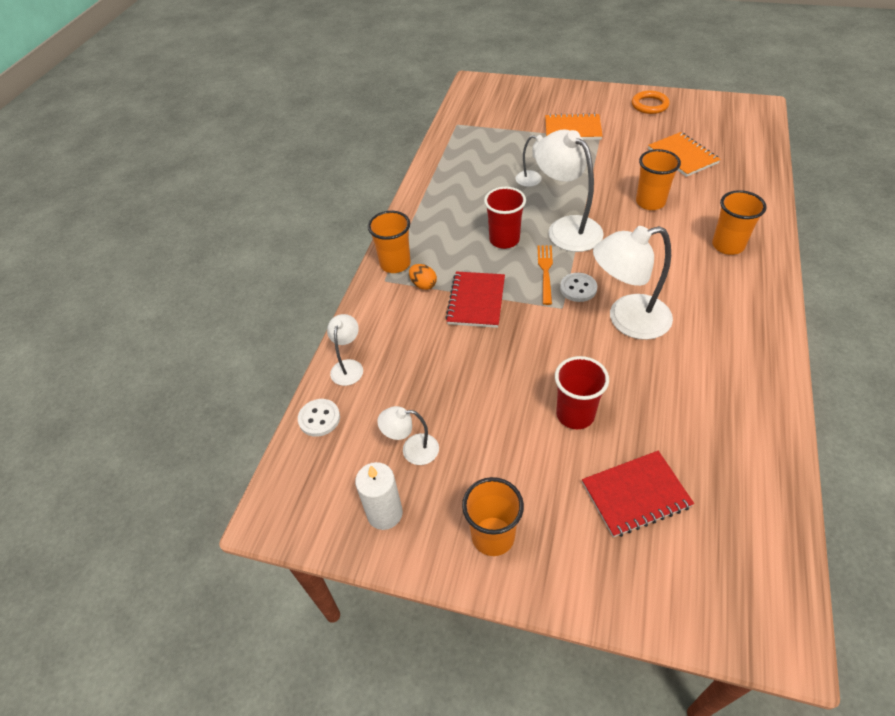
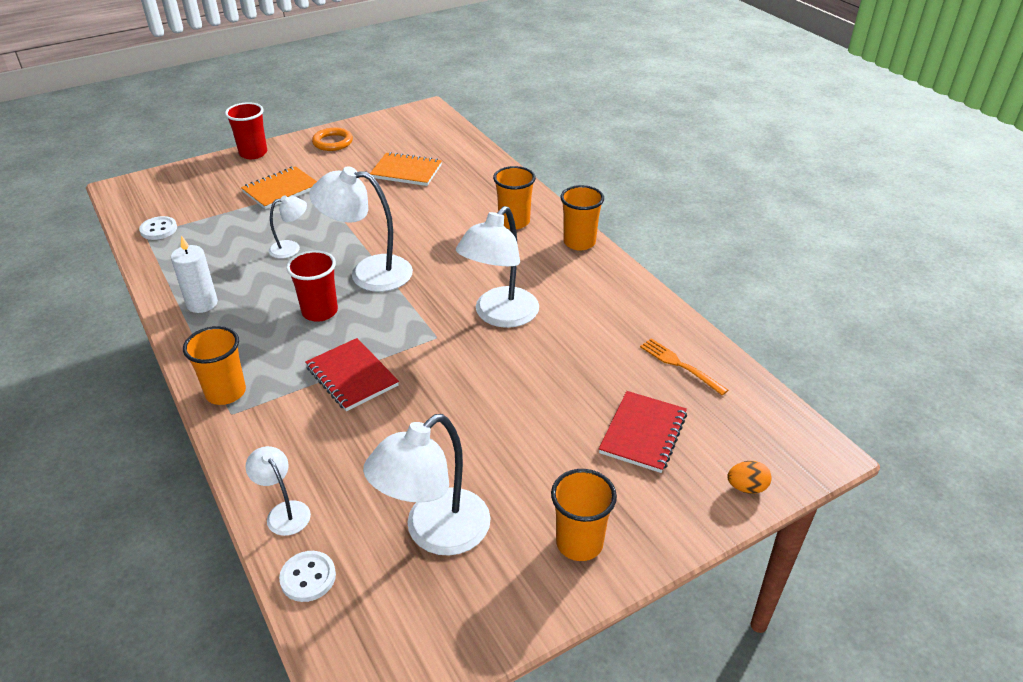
camera: 50 degrees left, 10 degrees down
(385, 513) = (471, 601): white candle -> white candle (202, 304)
(412, 450) = (435, 533): white lamp -> white lamp, size x1.91
(423, 284) = (280, 393): orange egg -> orange egg (746, 487)
(545, 271) = (389, 317): orange fork -> orange fork (679, 365)
(575, 414) = (538, 409): red cup -> red cup (253, 153)
(578, 288) = (433, 314): white button -> white button (158, 229)
(650, 202) = (419, 218): orange cup -> orange cup (579, 242)

